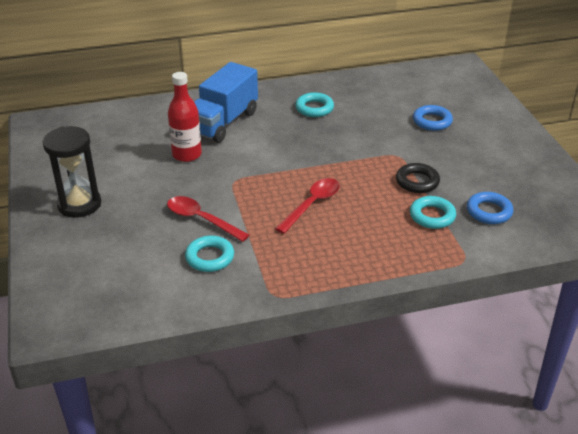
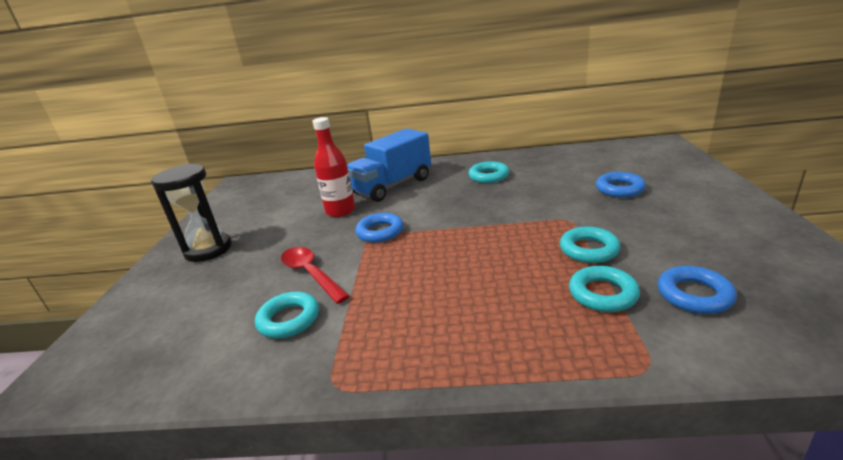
camera: 20 degrees right, 10 degrees down
(240, 175) = (380, 232): none -> blue ring
(312, 204) = (444, 267): red spoon -> none
(417, 182) = (589, 249): black ring -> turquoise ring

